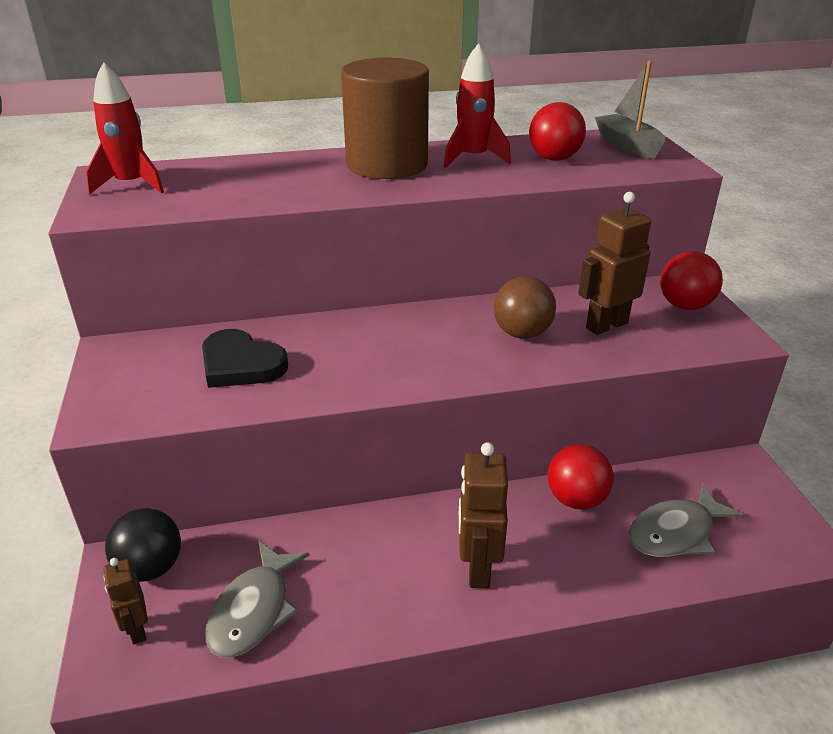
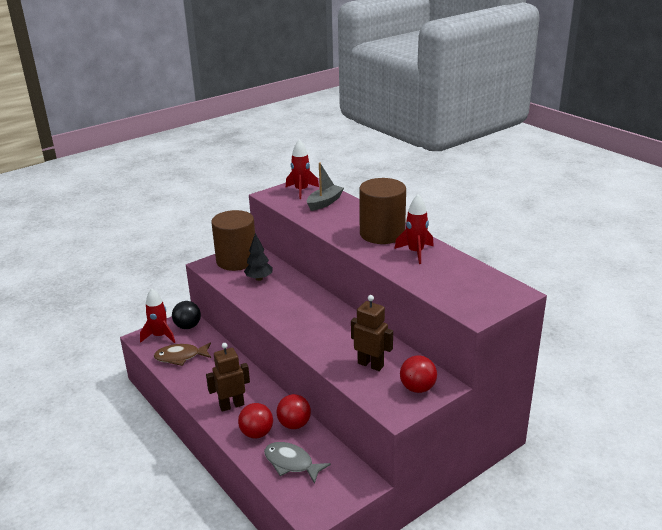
camera: 65 degrees right, 5 degrees down
(136, 374) = (236, 260): none -> brown cylinder
(137, 630) = (160, 336): brown robot -> red rocket
(241, 364) = (259, 279): black heart -> black tree
(254, 610) = (180, 357): grey fish -> brown fish
(522, 333) = (340, 340): brown ball -> none
(554, 159) = (442, 274): red ball -> red ball (256, 433)
(627, 146) = (492, 293): grey boat -> grey boat (324, 202)

